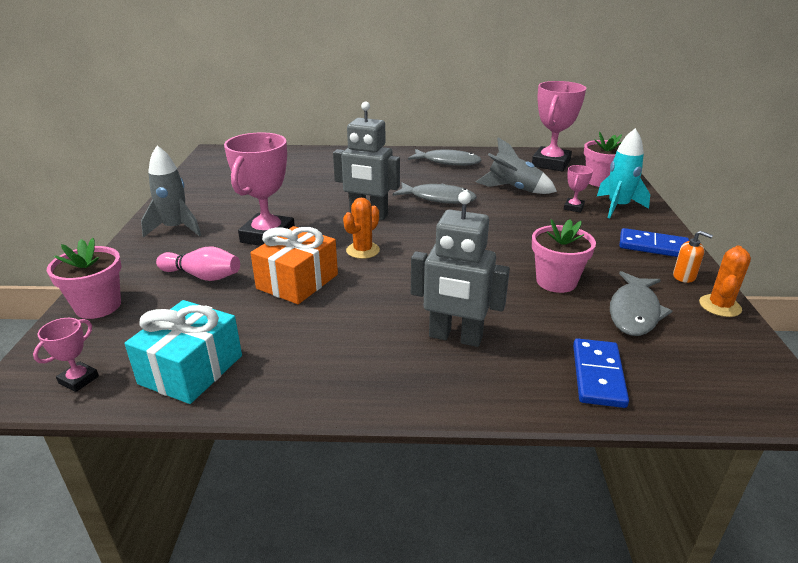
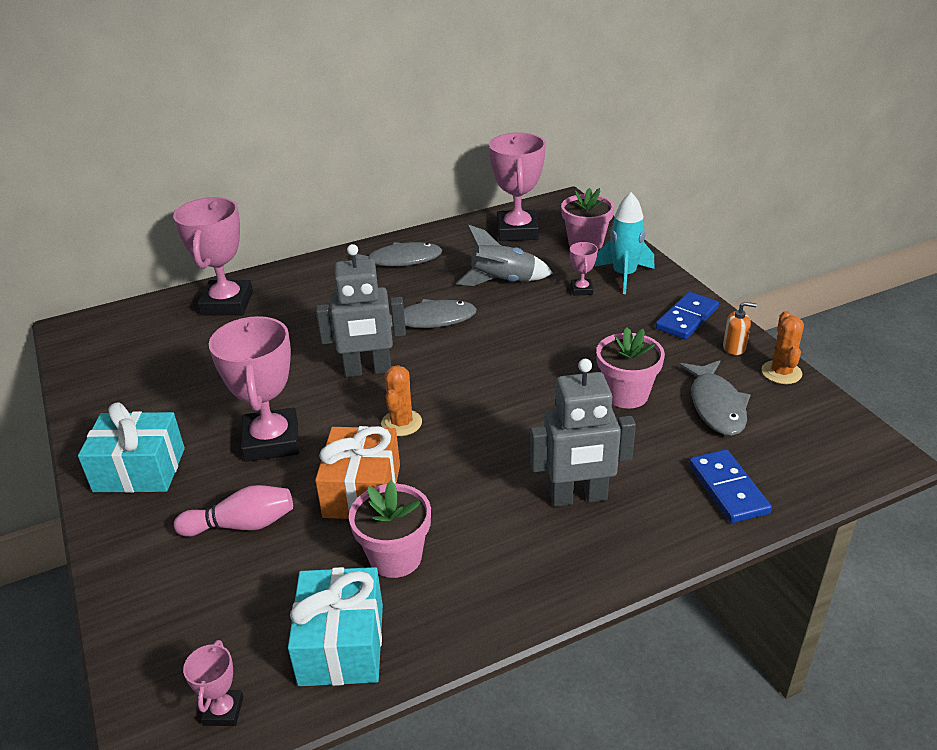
camera: 25 degrees left, 5 degrees up
(98, 306) = (149, 614): pink flower pot -> pink flower pot (395, 557)
(176, 228) = (139, 470): grey rocket -> turquoise gift
(313, 159) = (227, 303): none -> pink trophy
(653, 246) = (686, 318): blue domino -> blue domino turned 45 degrees counterclockwise

